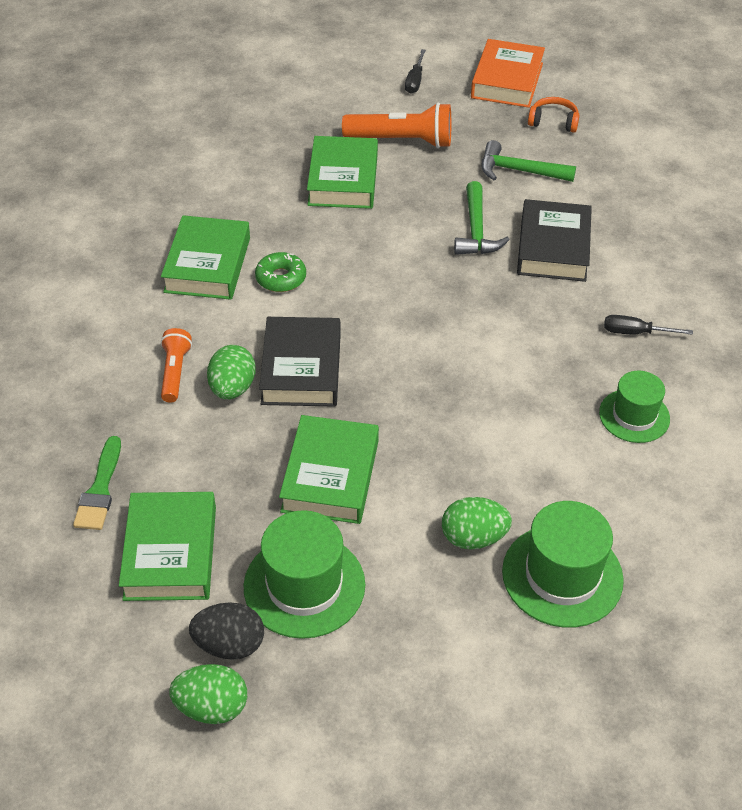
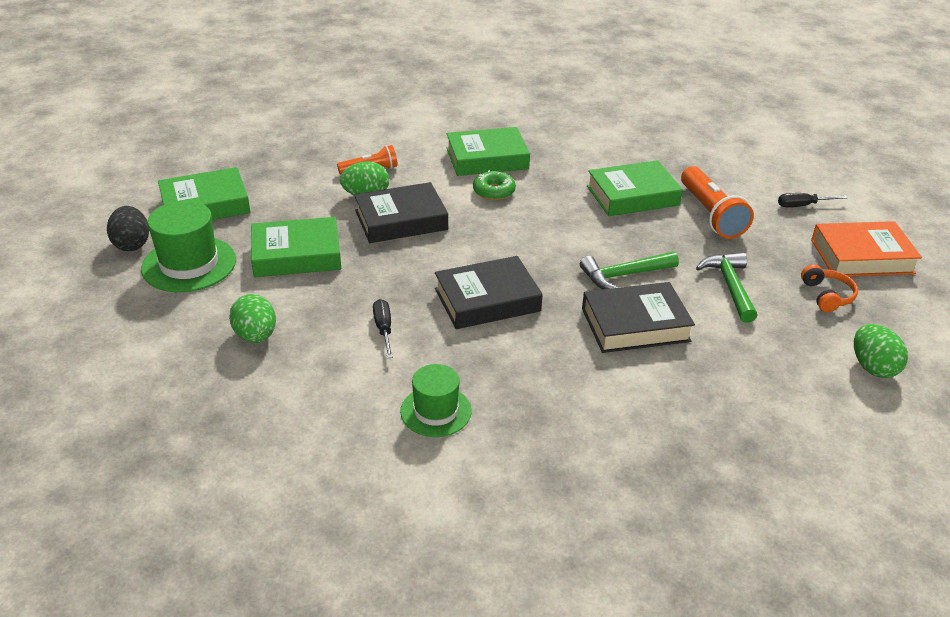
camera: 70 degrees right, 10 degrees down
(100, 489) = (252, 167): green brush -> none
(212, 707) = (80, 248): green egg -> green egg (873, 367)
(478, 336) = (487, 300): none -> black book
(562, 575) = (228, 392): green hat -> none
(635, 332) = (550, 396): black screwdriver -> black screwdriver (383, 329)

